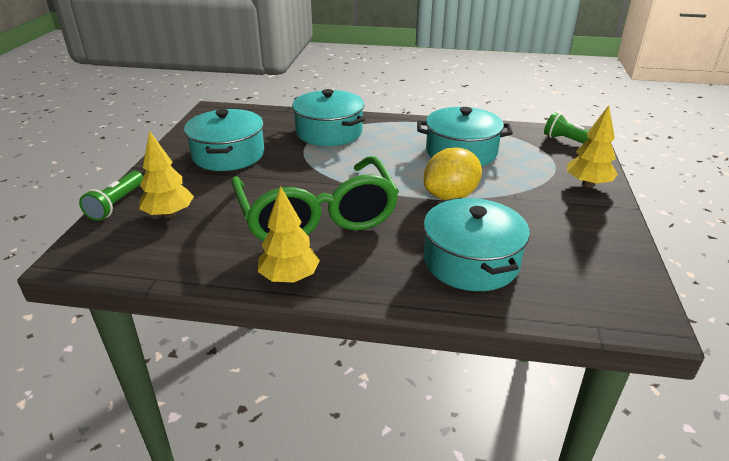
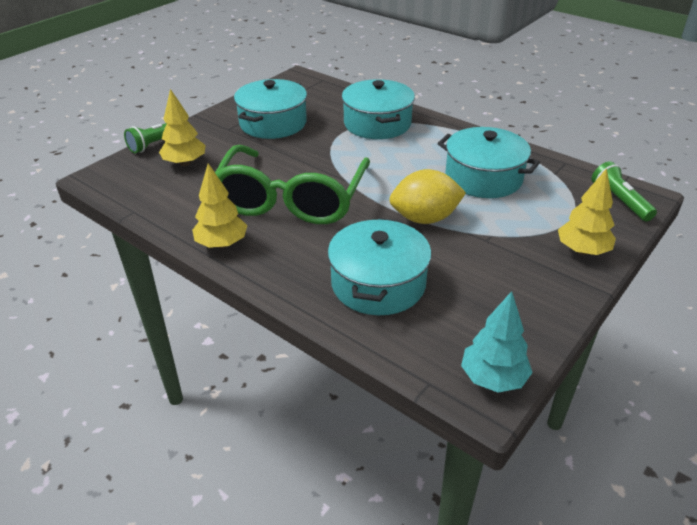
camera: 30 degrees right, 5 degrees up
(637, 302) = (493, 378): none -> turquoise tree

